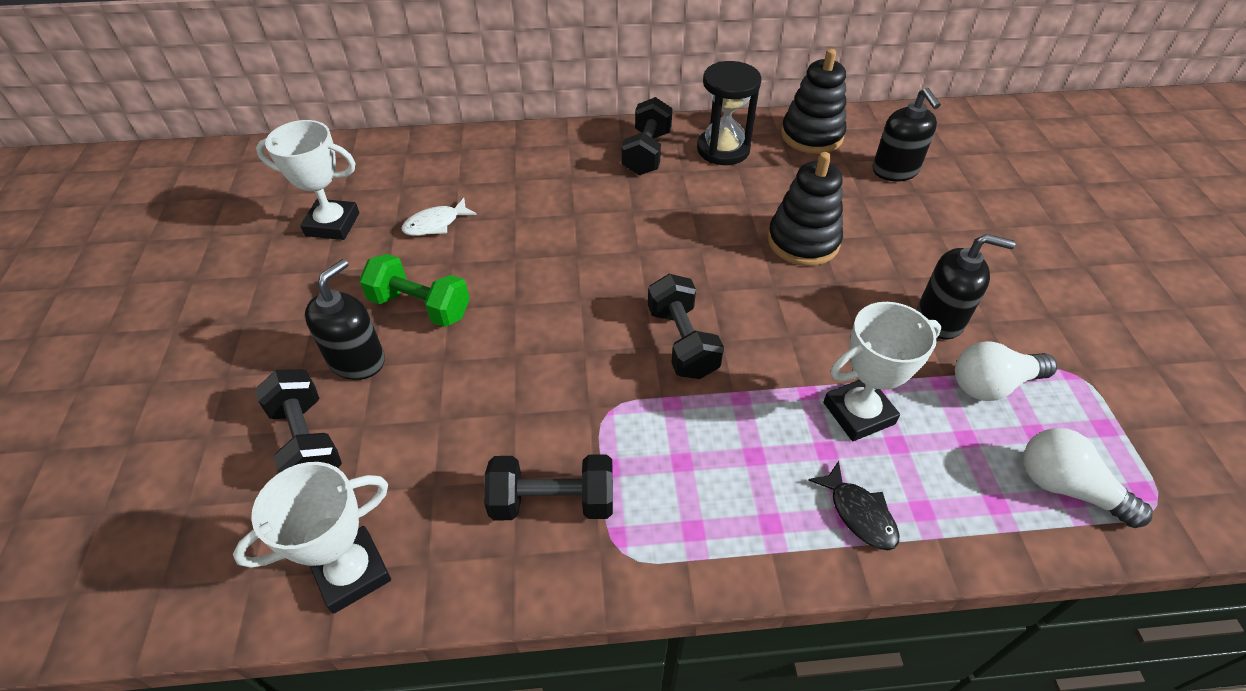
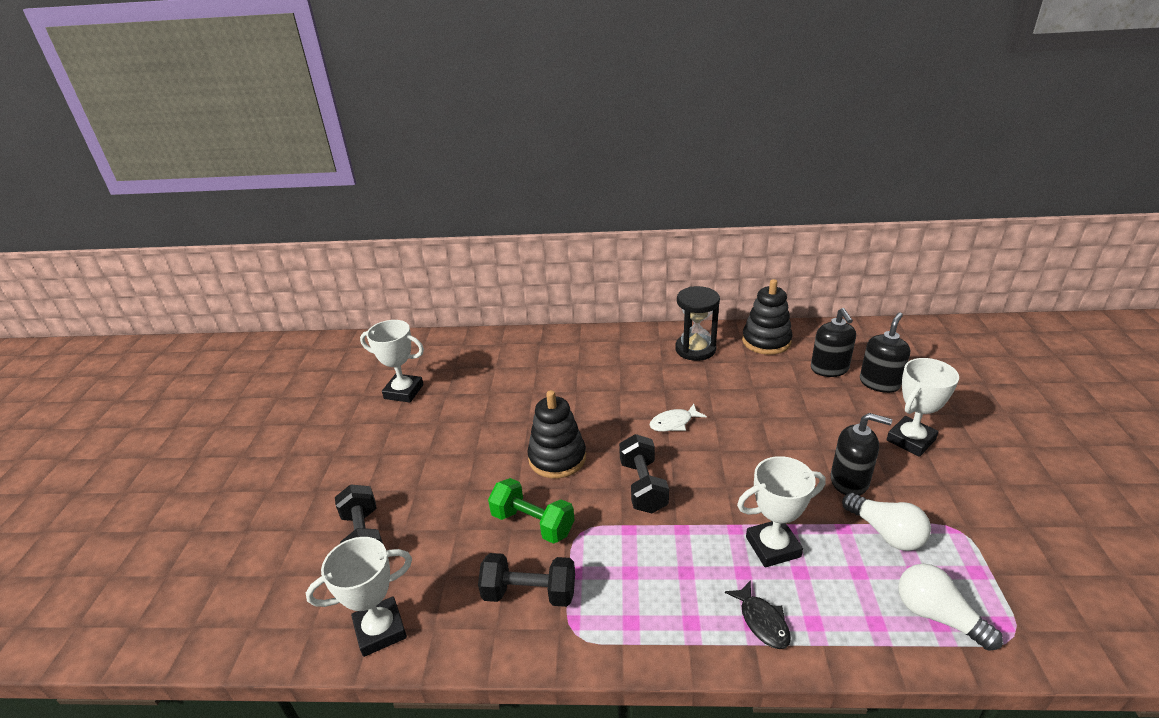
camera: 10 degrees right, 15 degrees down
(357, 360) = (406, 485): black soap dispenser -> black soap dispenser (879, 383)
(420, 307) = (456, 451): green dumbbell -> green dumbbell (533, 523)
(435, 224) = (475, 394): white fish -> white fish (674, 423)
(646, 153) = (637, 350): black dumbbell -> none
(803, 241) = (747, 418): black stacking toy -> black stacking toy (557, 458)
(992, 384) = (886, 533): white light bulb -> white light bulb turned 120 degrees counterclockwise
(1005, 261) = (910, 440): none -> white trophy

